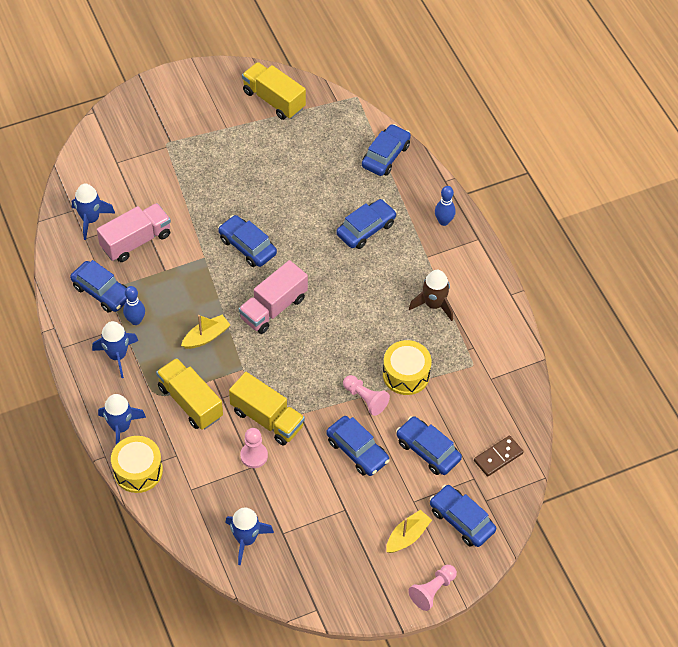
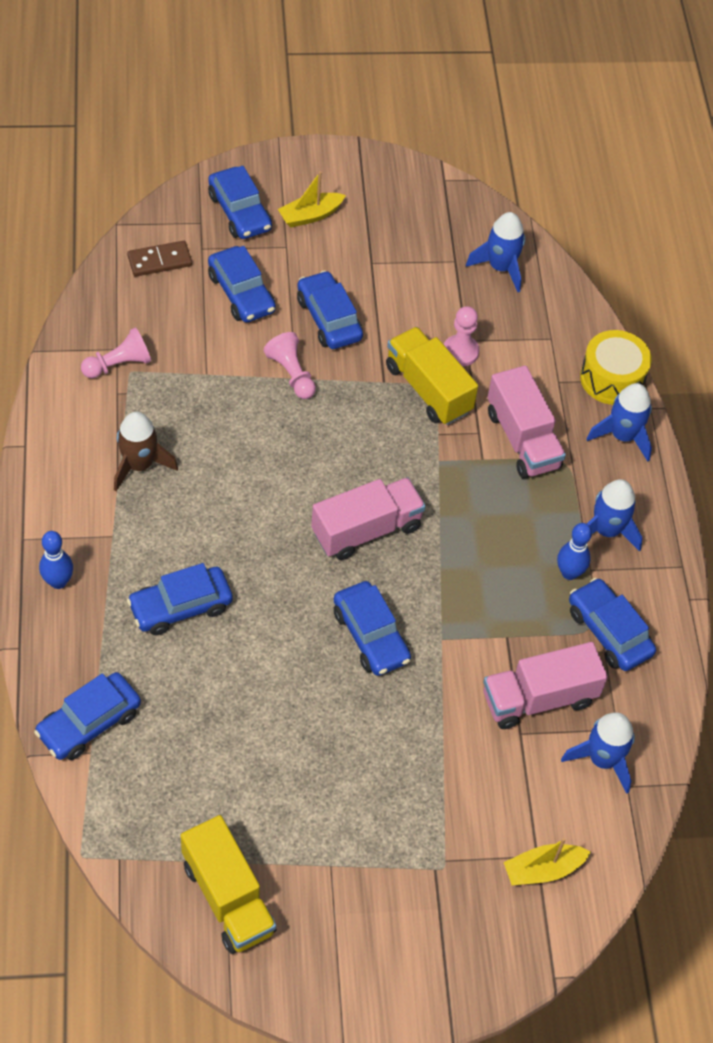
camera: 165 degrees left, 0 degrees up
(190, 402) = (522, 439): yellow truck -> pink truck
(206, 337) = (475, 519): yellow boat -> yellow boat (543, 870)
(406, 374) = (224, 387): yellow drum -> none
(432, 590) = (308, 159): pink pawn -> pink pawn (119, 364)

